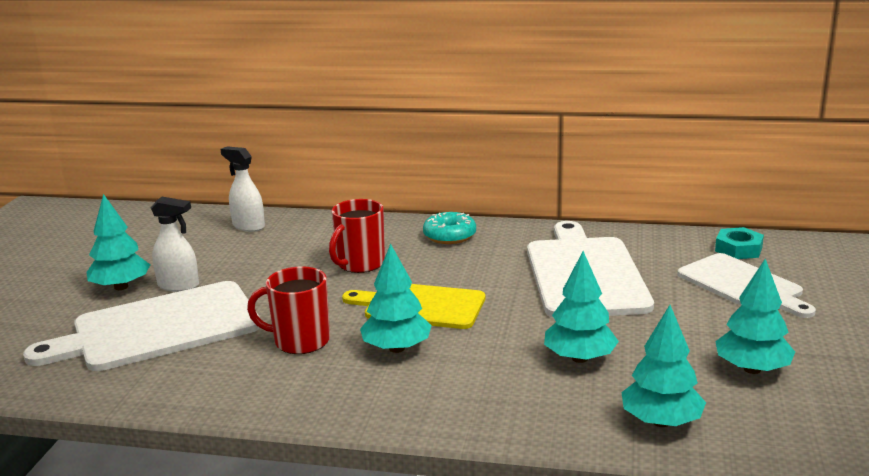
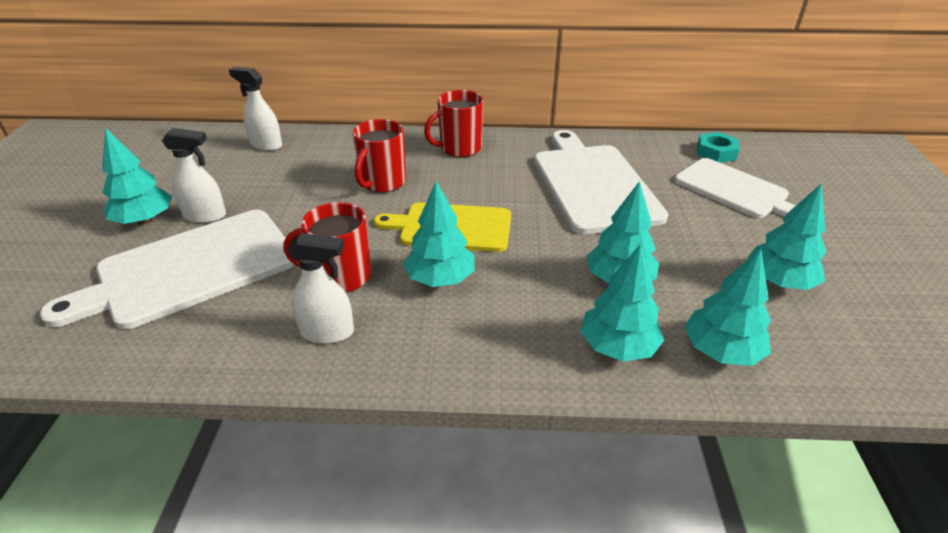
camera: 10 degrees left, 15 degrees up
(277, 384) = (327, 332): none -> white spray bottle
(449, 236) = (459, 148): turquoise donut -> red mug
(556, 412) = (618, 347): none -> turquoise tree

